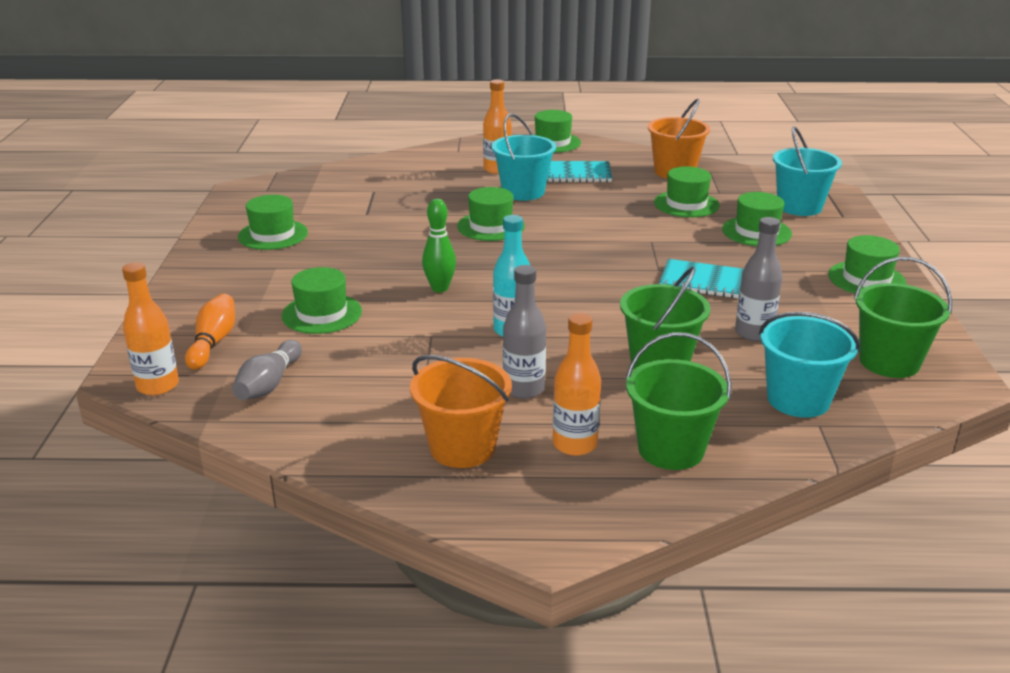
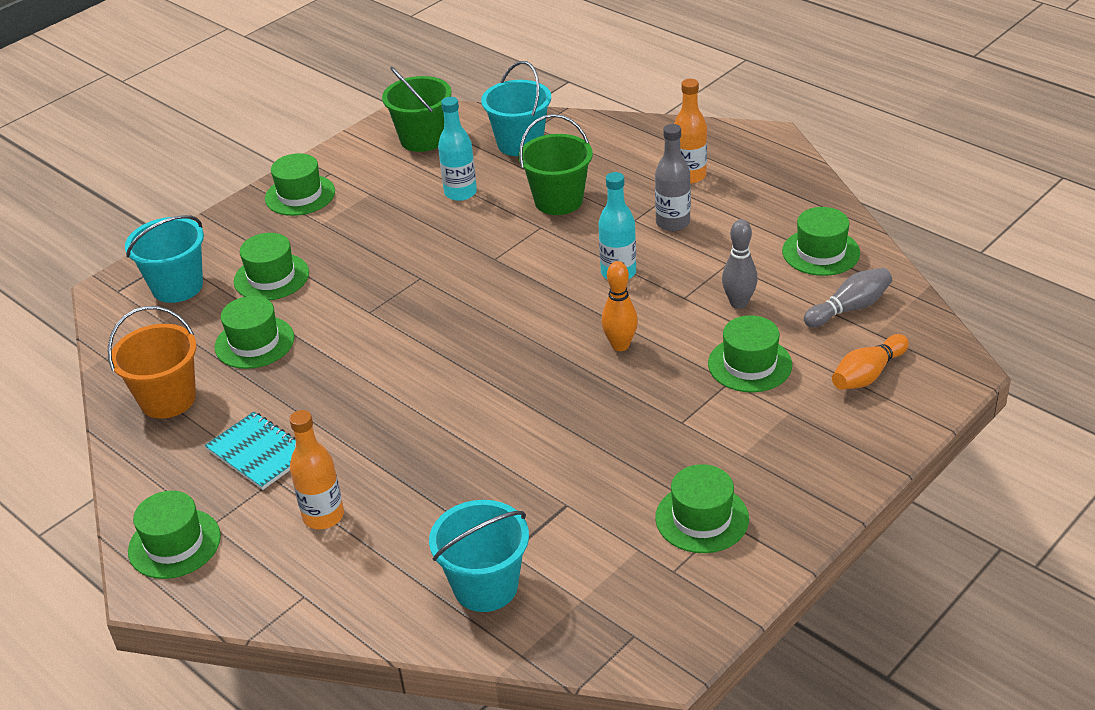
camera: 135 degrees left, 10 degrees up
(158, 386) = (939, 346): orange bottle -> none
(377, 349) = (739, 303): none -> grey bowling pin
(440, 288) = (620, 345): green bowling pin -> orange bowling pin
(462, 447) = (759, 202): orange bucket -> none
(491, 226) = (472, 408): green hat -> green hat (821, 252)
(523, 192) = (361, 451): turquoise bucket -> turquoise bucket (485, 586)
(671, 449) = (639, 150): green bucket -> none
(702, 281) = (411, 249): turquoise notebook -> none
(753, 333) = (460, 193): grey bottle -> turquoise bottle

